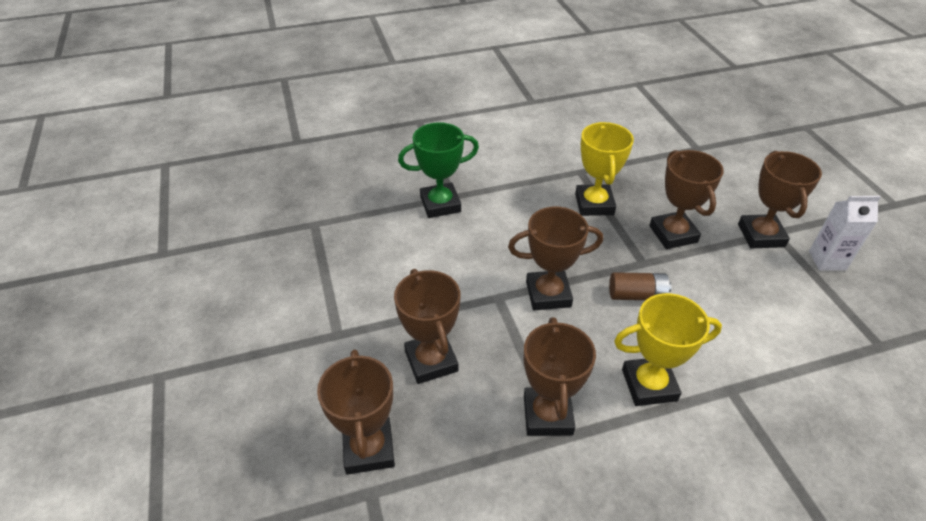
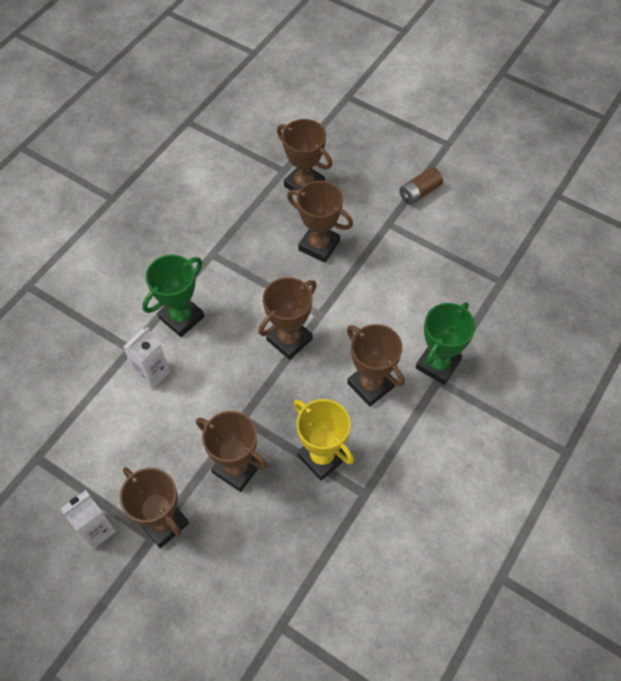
camera: 140 degrees right, 15 degrees up
(548, 415) = (228, 260): brown trophy -> brown trophy (370, 385)
(636, 295) = (229, 382): brown battery -> brown battery (419, 192)
(649, 385) = (181, 317): yellow trophy -> green trophy
(715, 348) = (152, 373): none -> white carton

